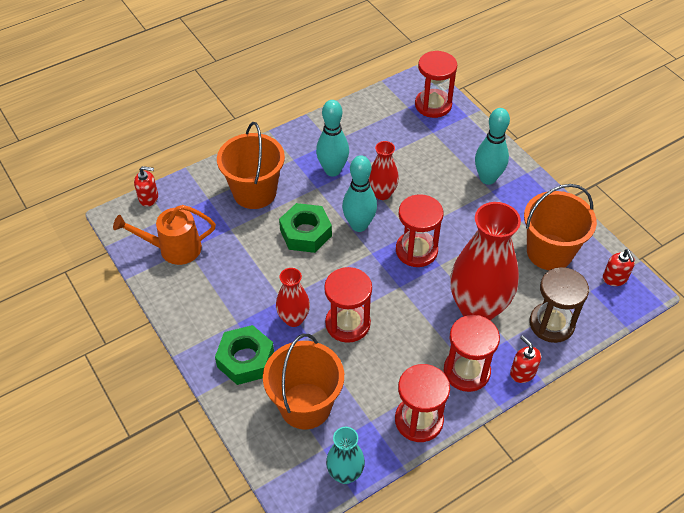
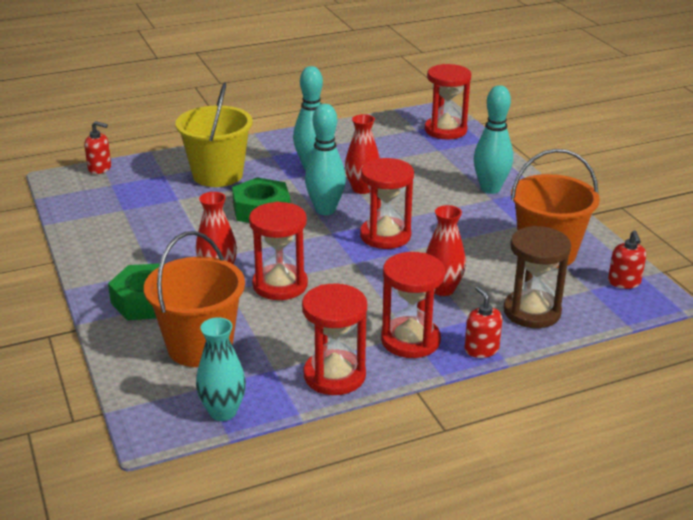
camera: 10 degrees right, 20 degrees down
(173, 249) = (107, 207): orange watering can -> none
(254, 192) = (217, 175): orange bucket -> yellow bucket
(477, 308) = (443, 289): red vase -> red vase, size x0.51

